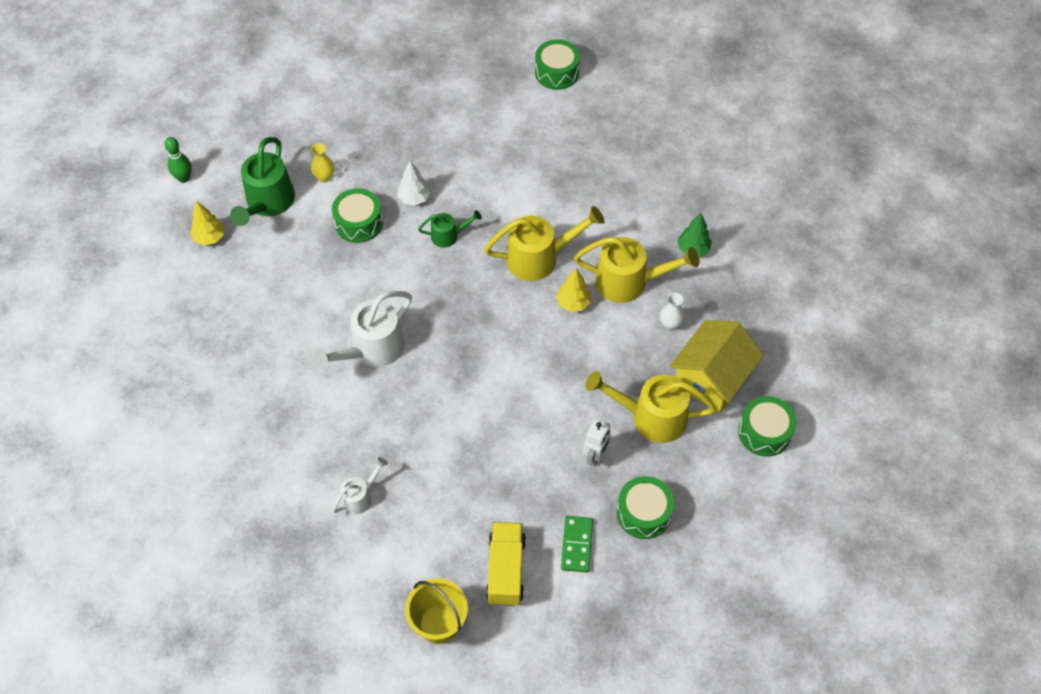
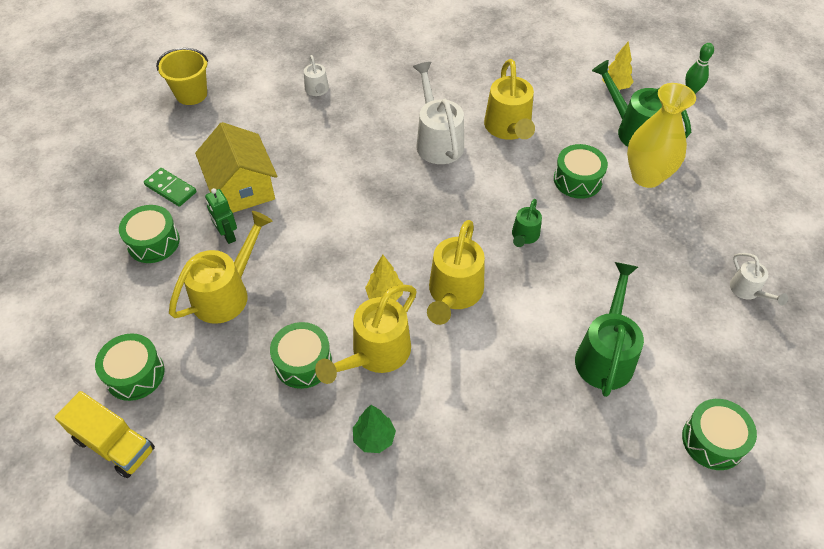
camera: 120 degrees right, 5 degrees down
(321, 299) = (509, 129): none -> yellow watering can
(324, 177) = (646, 176): yellow vase -> yellow vase, size x2.31
(414, 83) = (748, 291): none -> white watering can
(414, 198) = (585, 229): white tree -> none
(506, 570) = (192, 142): yellow truck -> yellow truck (114, 444)
(528, 147) = (605, 353): none -> green watering can
(595, 456) = (227, 235): white robot -> green robot
(670, 324) = (303, 362): white vase -> green drum
(711, 378) = (221, 363): yellow house -> yellow house (242, 188)

